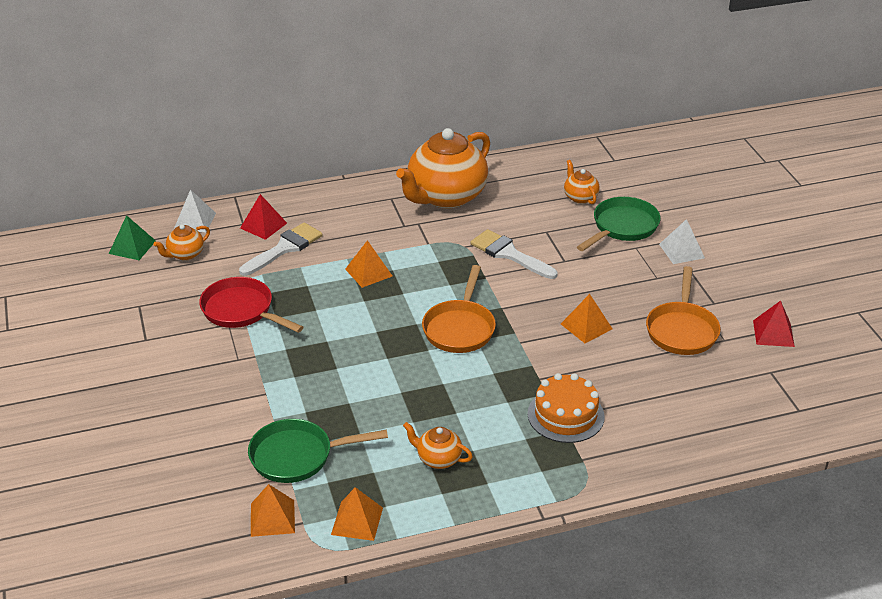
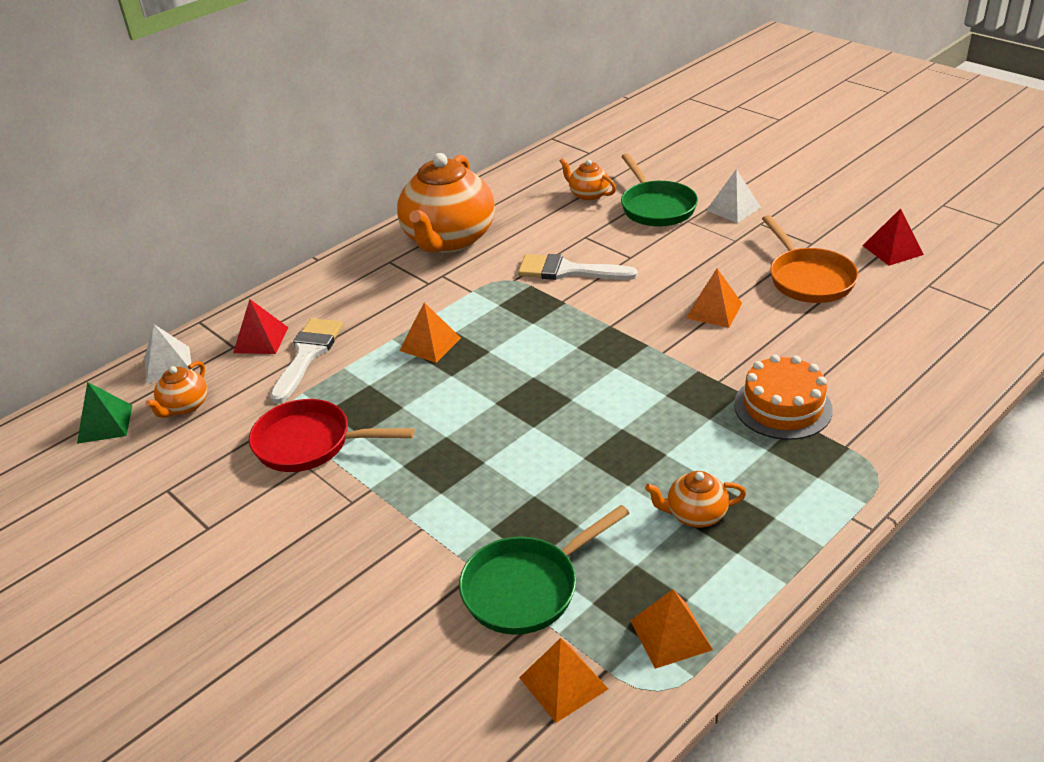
camera: 25 degrees left, 0 degrees up
(460, 328) = (585, 363): orange pan -> none
(622, 227) = (656, 207): green pan -> green pan turned 150 degrees clockwise

